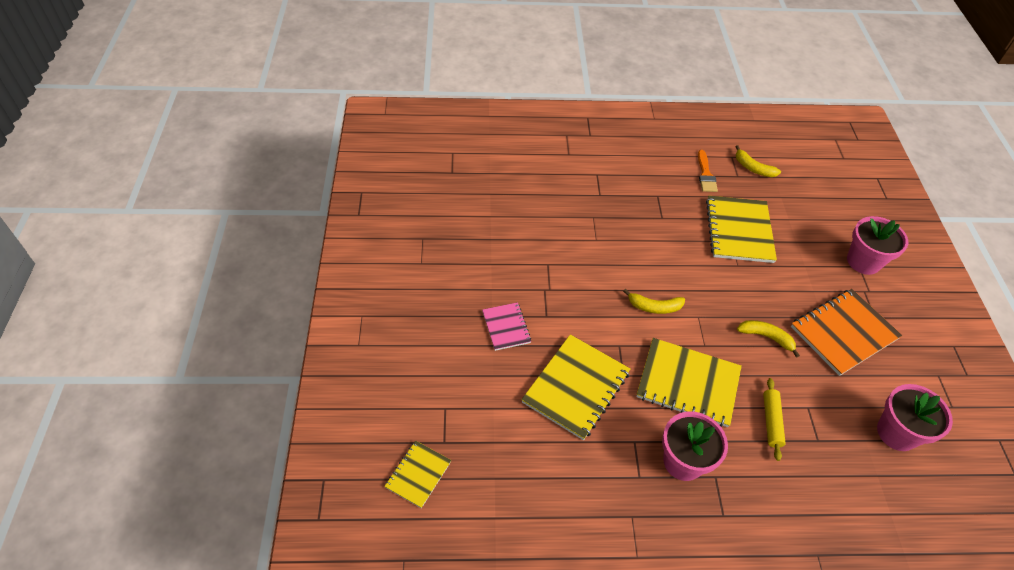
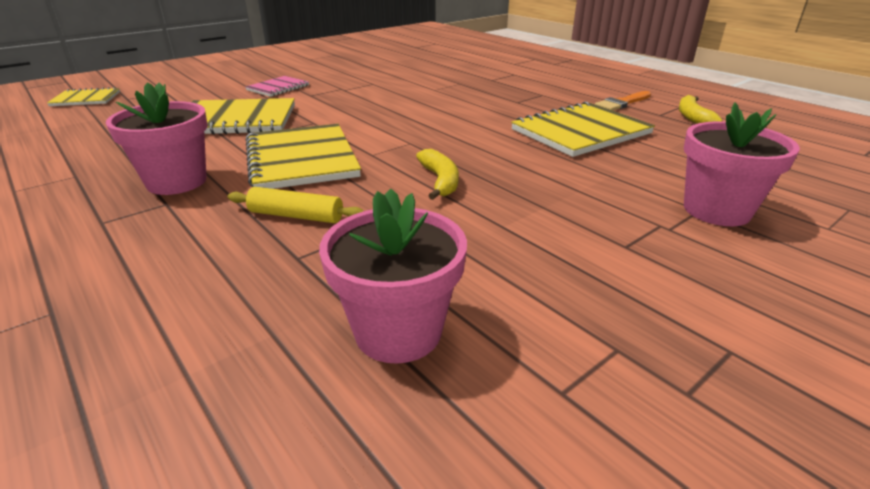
camera: 55 degrees right, 20 degrees down
(654, 307) = (389, 123): yellow banana -> none
(771, 421) = (296, 216): yellow rolling pin -> yellow rolling pin turned 45 degrees clockwise
(844, 333) = (543, 228): orange notebook -> none

